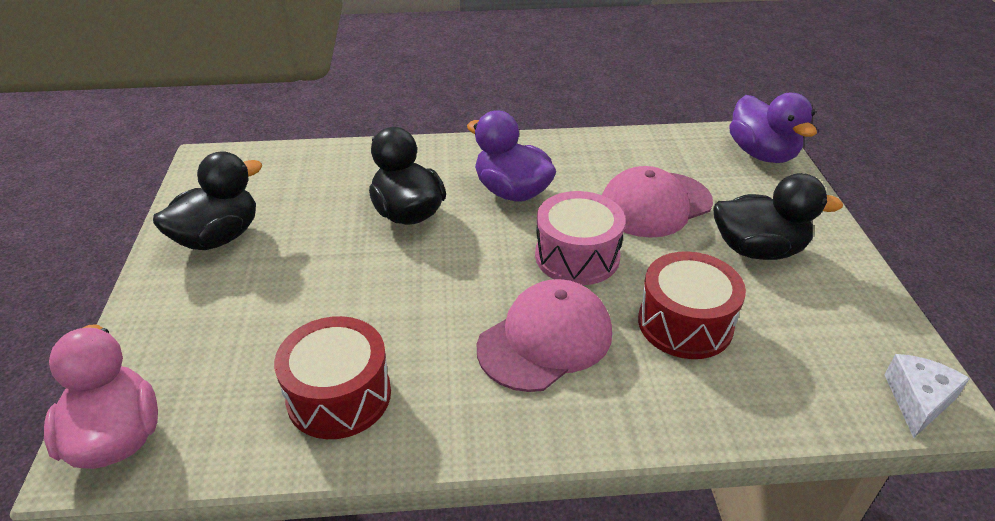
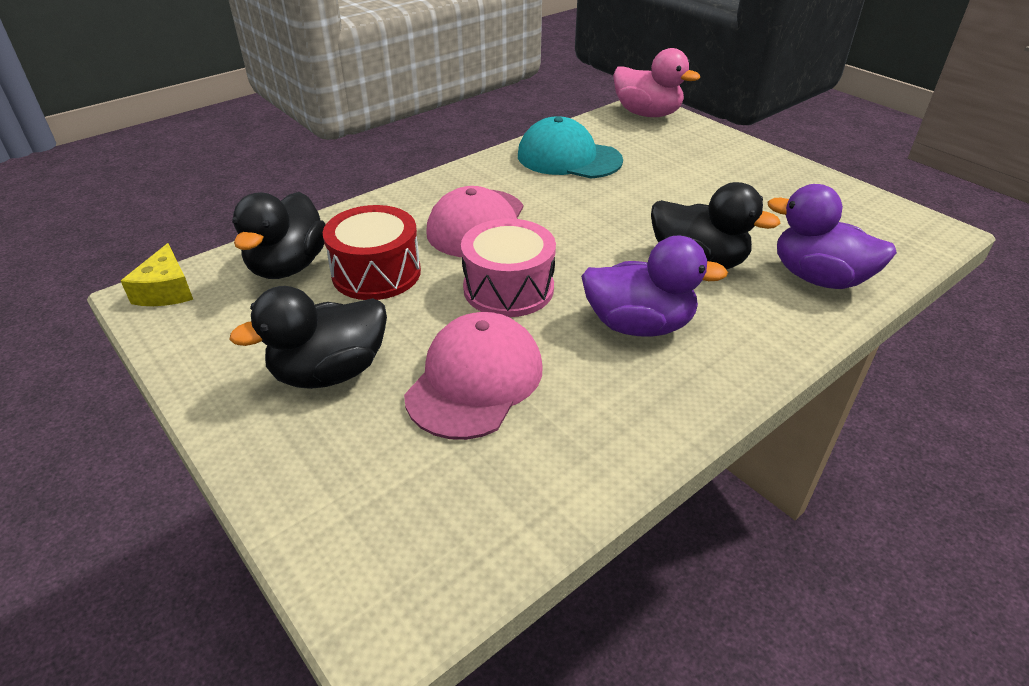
camera: 145 degrees right, 0 degrees up
(218, 237) = (790, 189): black duck -> black duck (288, 266)
(339, 396) = (568, 158): red drum -> turquoise cap
(762, 154) = (368, 563): purple duck -> purple duck (818, 278)
(918, 400) = (166, 291): white cheese -> yellow cheese

